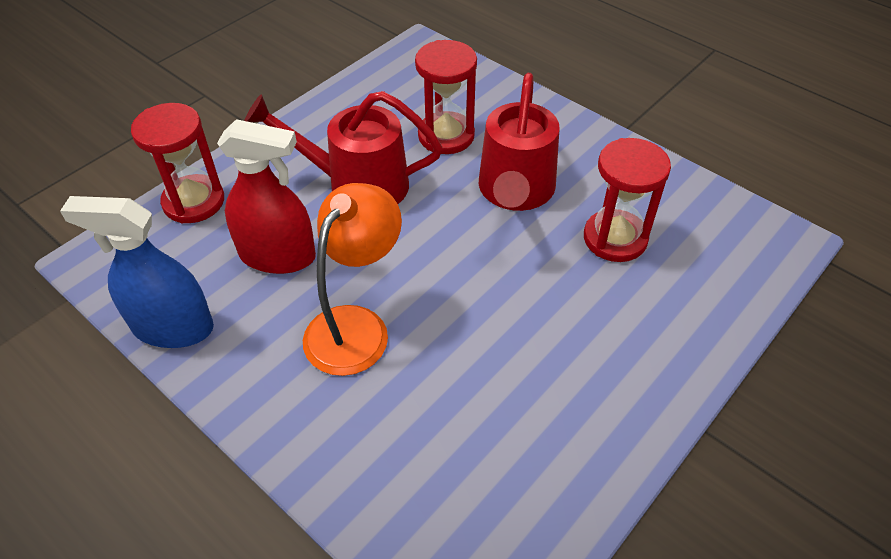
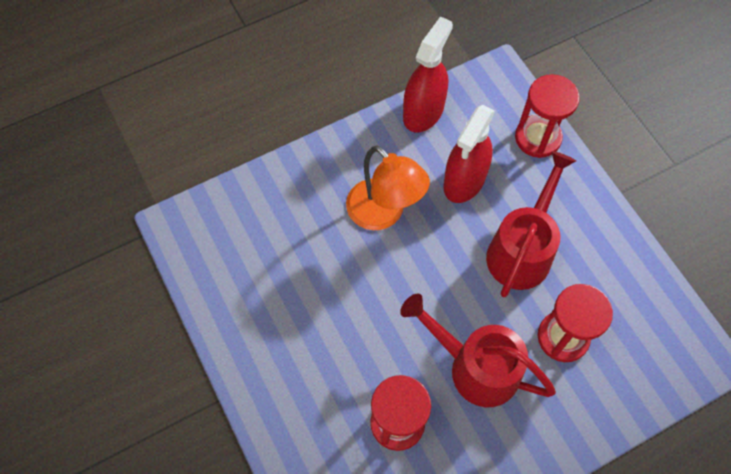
camera: 110 degrees right, 15 degrees up
(173, 327) = (423, 112): blue spray bottle -> red spray bottle

